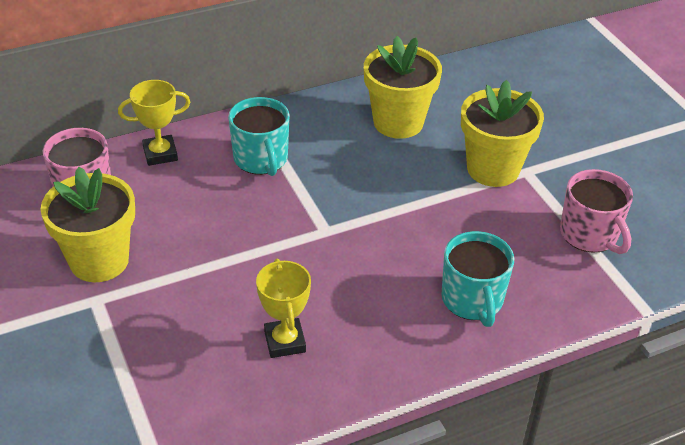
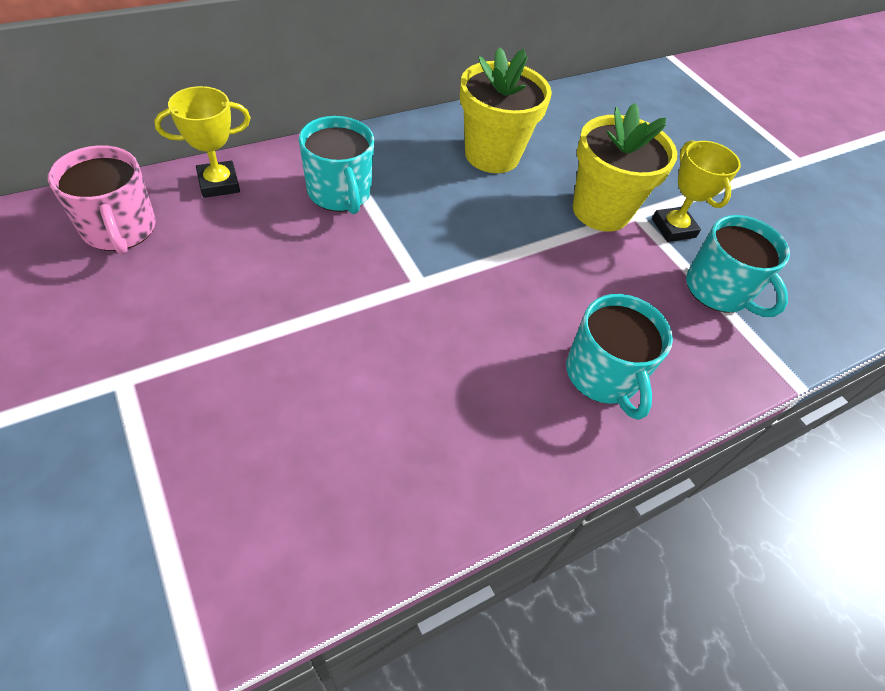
camera: 10 degrees left, 10 degrees up
(99, 261) = (131, 323): yellow flower pot -> none
(285, 341) = (376, 438): yellow trophy -> yellow trophy (673, 228)
(590, 234) = (718, 290): pink mug -> turquoise mug

